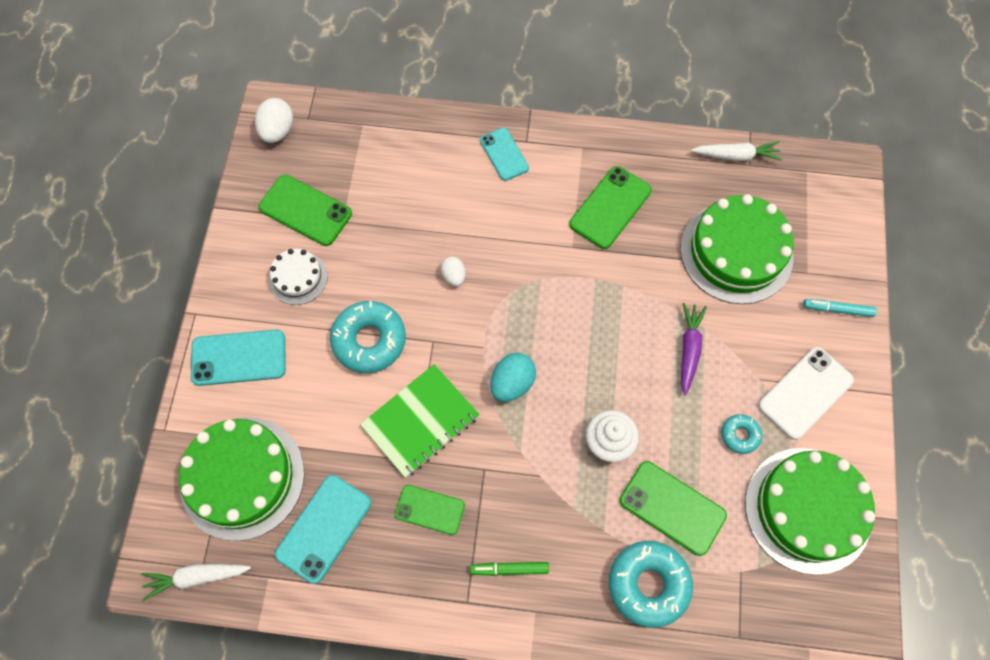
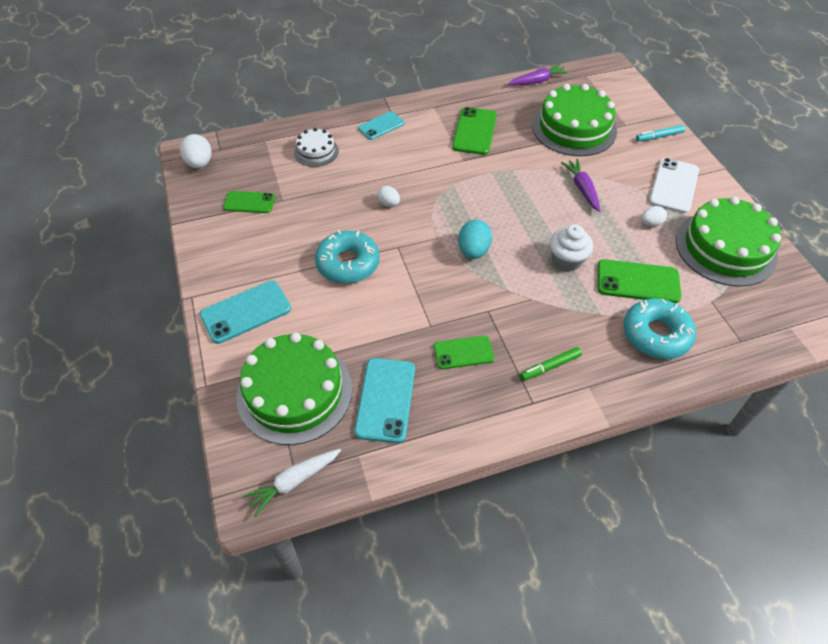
camera: 25 degrees left, 15 degrees down
(298, 278) = (267, 244): white cake -> white cake (316, 151)
(305, 210) = (249, 202): green phone -> green phone, size x0.66
(420, 421) = (419, 299): green notebook -> none
(504, 154) = (381, 126): turquoise phone -> turquoise phone turned 75 degrees counterclockwise
(736, 156) = (537, 81): white carrot -> purple carrot
(740, 435) = (650, 223): turquoise donut -> white egg

